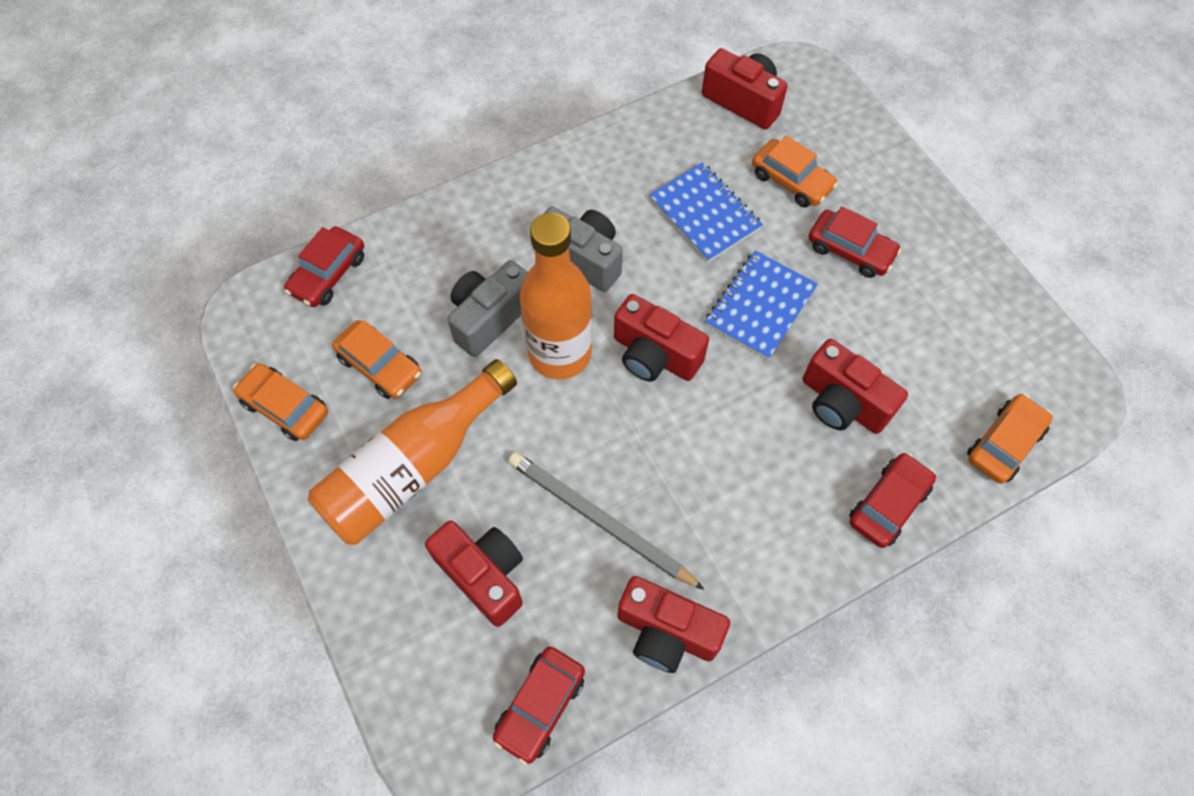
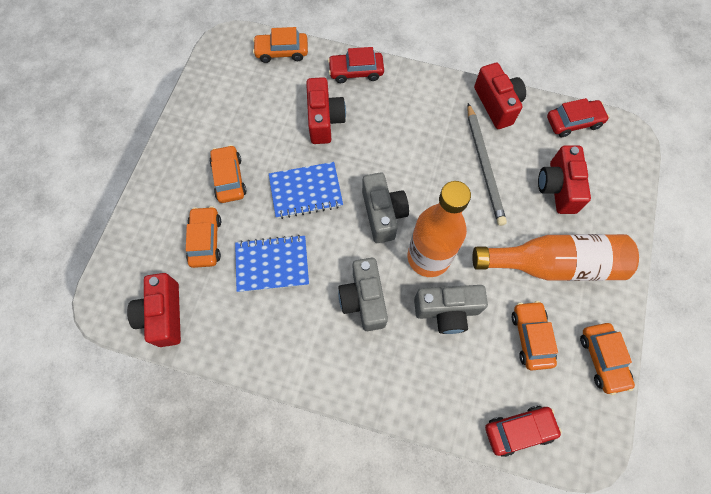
camera: 135 degrees left, 5 degrees up
(654, 355) = (383, 214): red camera -> grey camera
(704, 214) = (272, 264): blue notebook -> blue notebook turned 75 degrees clockwise
(850, 250) = (229, 178): red car -> orange car

